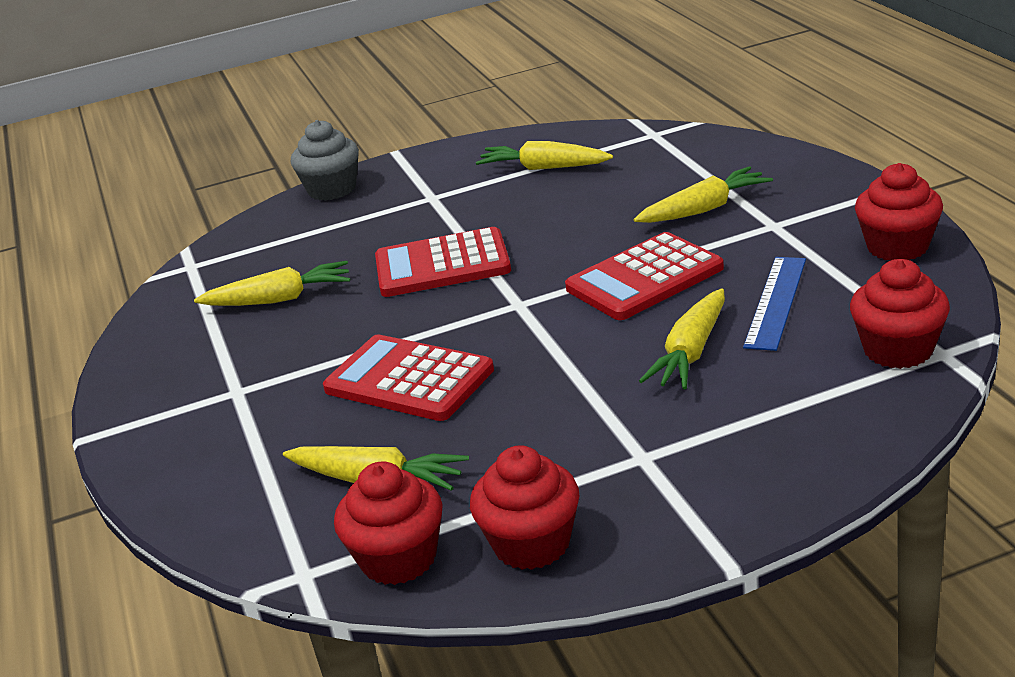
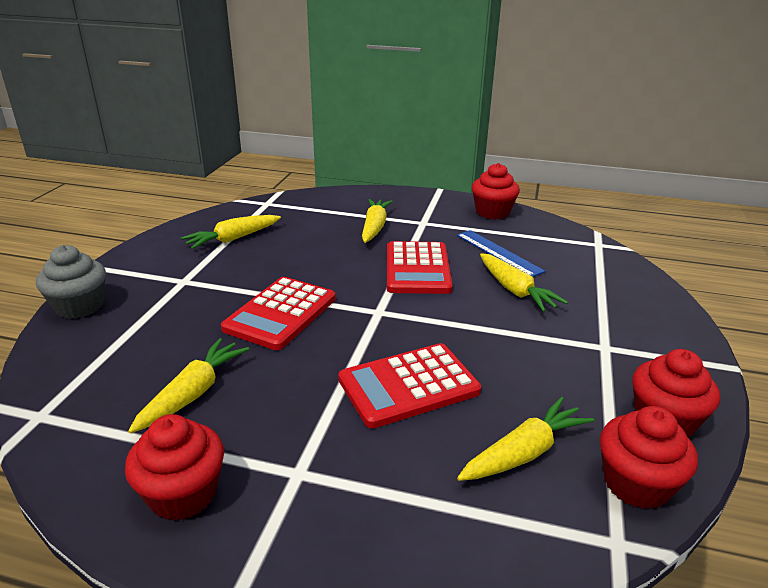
camera: 60 degrees left, 0 degrees up
(898, 350) = (583, 250): red cupcake -> red cupcake (183, 494)

